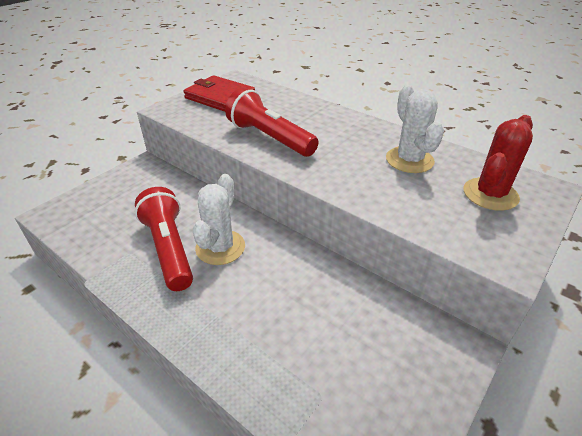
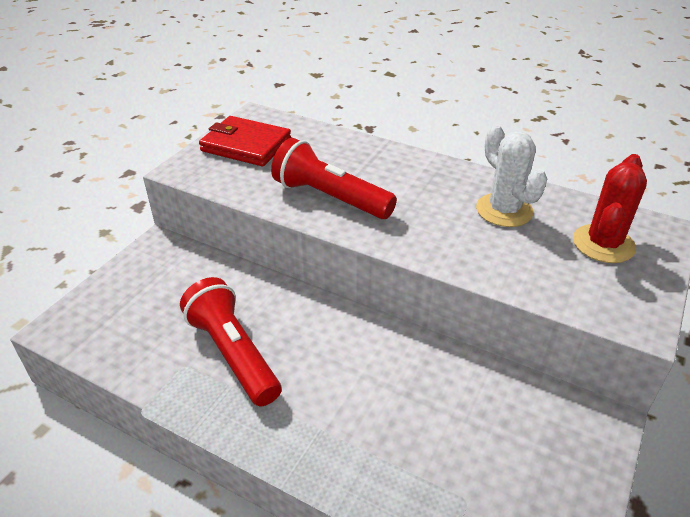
camera: 10 degrees left, 0 degrees up
(220, 247) = (296, 343): white cactus -> none

